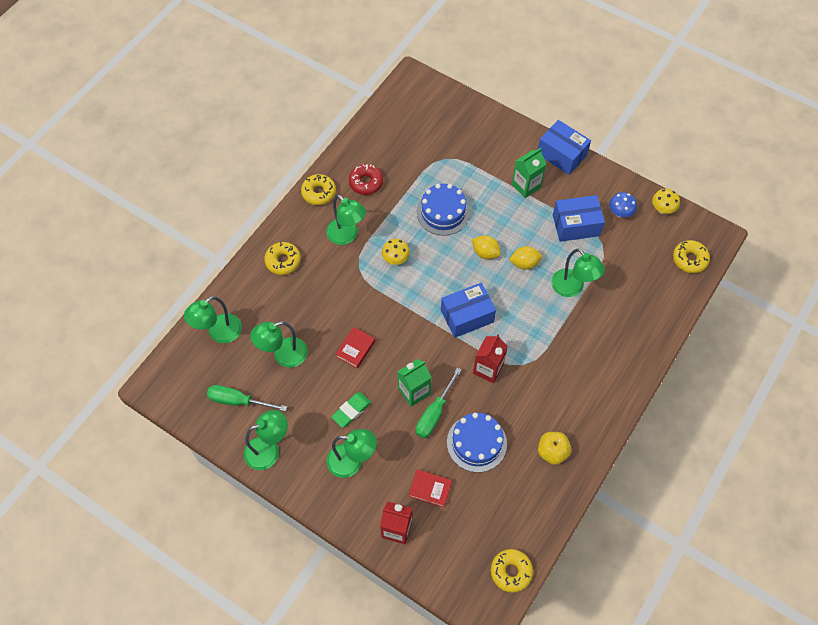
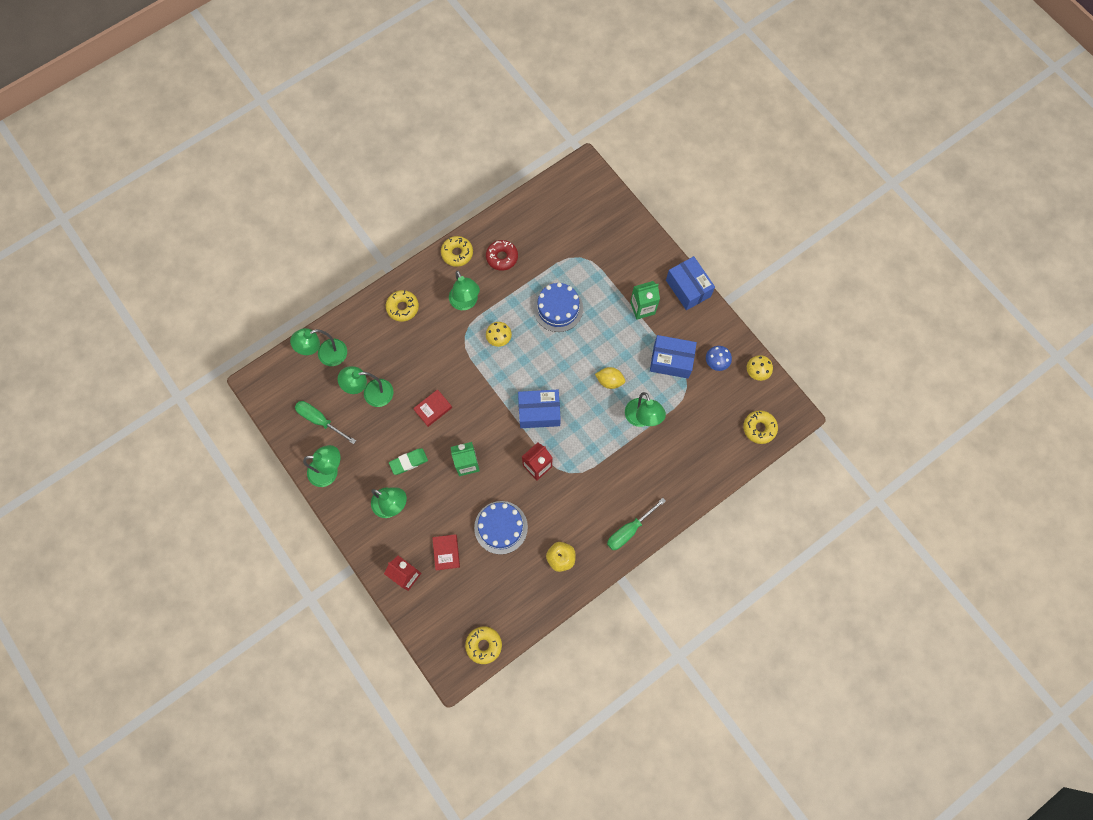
camera: 20 degrees right, 10 degrees up
(430, 489) = (446, 552): red book -> red book turned 45 degrees clockwise
(434, 413) = (476, 489): green screwdriver -> green screwdriver (629, 530)
(485, 253) = (579, 359): yellow lemon -> none

